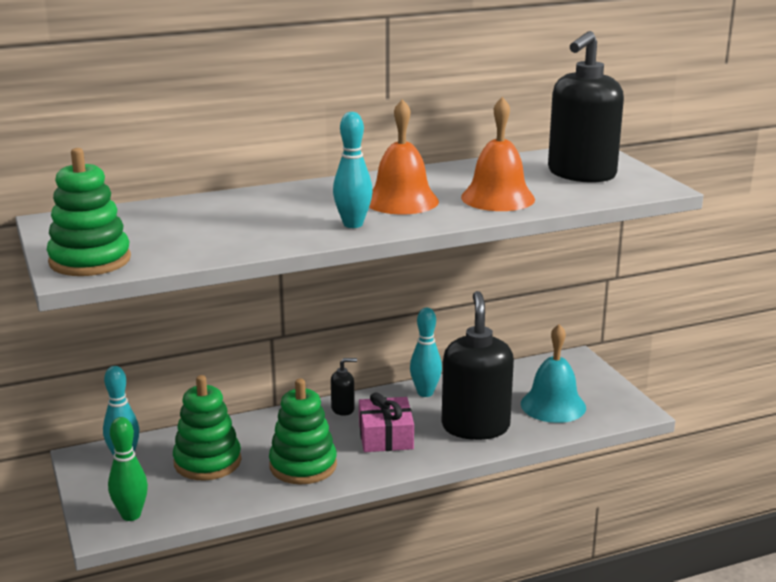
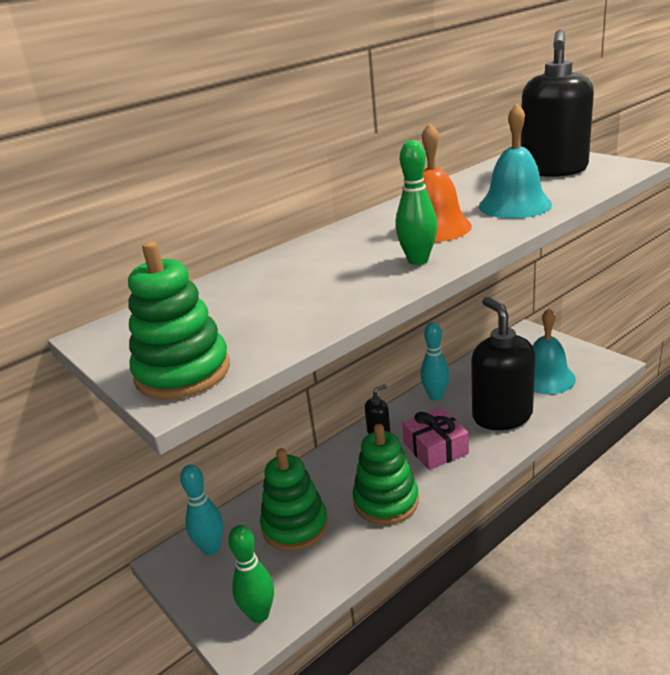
camera: 15 degrees left, 5 degrees up
(353, 224) = (418, 260): turquoise bowling pin -> green bowling pin
(497, 198) = (514, 205): orange bell -> turquoise bell

